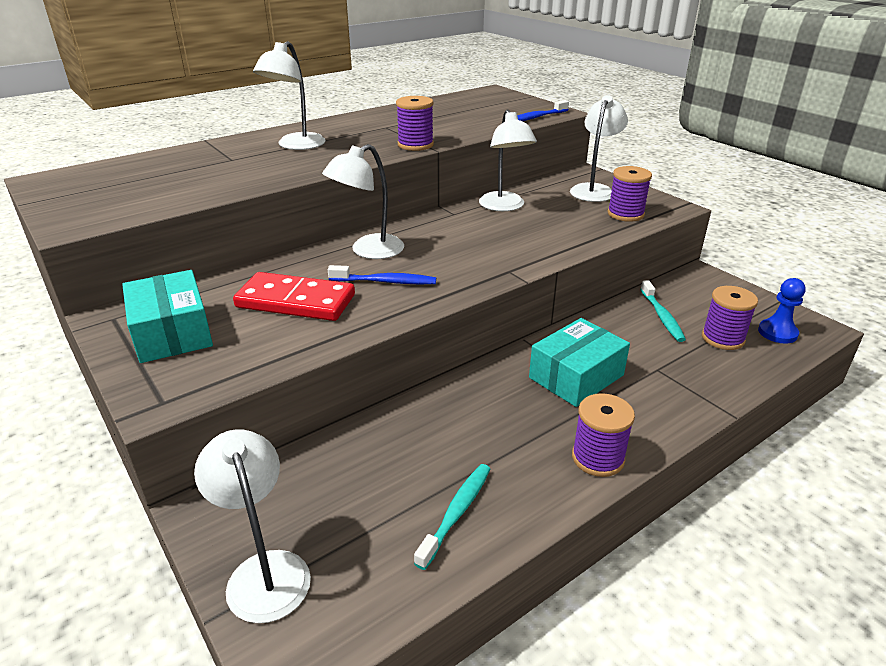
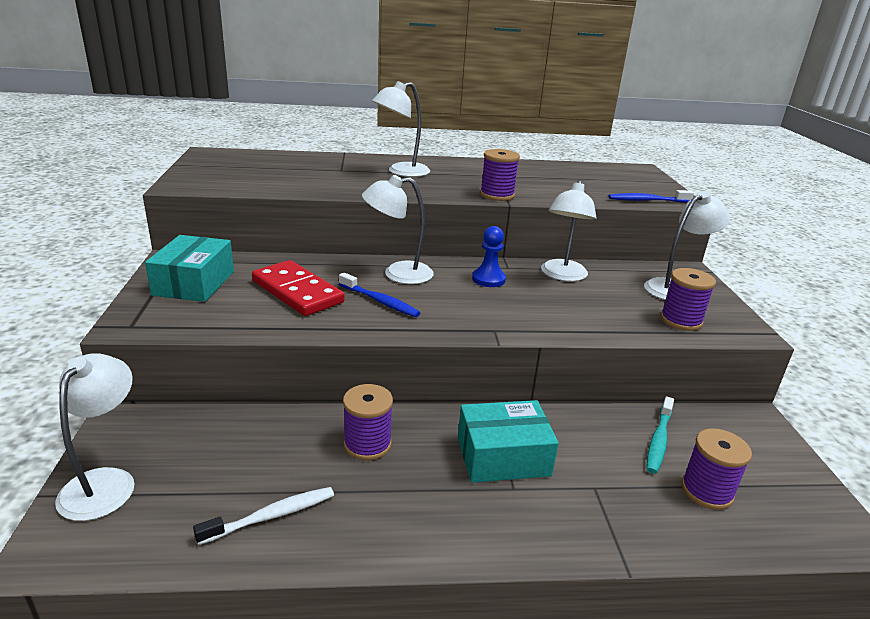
camera: 30 degrees right, 5 degrees down
(456, 513) = (271, 516): turquoise toothbrush -> white toothbrush
(598, 458) = (439, 537): purple spool -> purple spool (367, 444)
(777, 333) = (786, 515): blue pawn -> blue pawn (488, 279)

